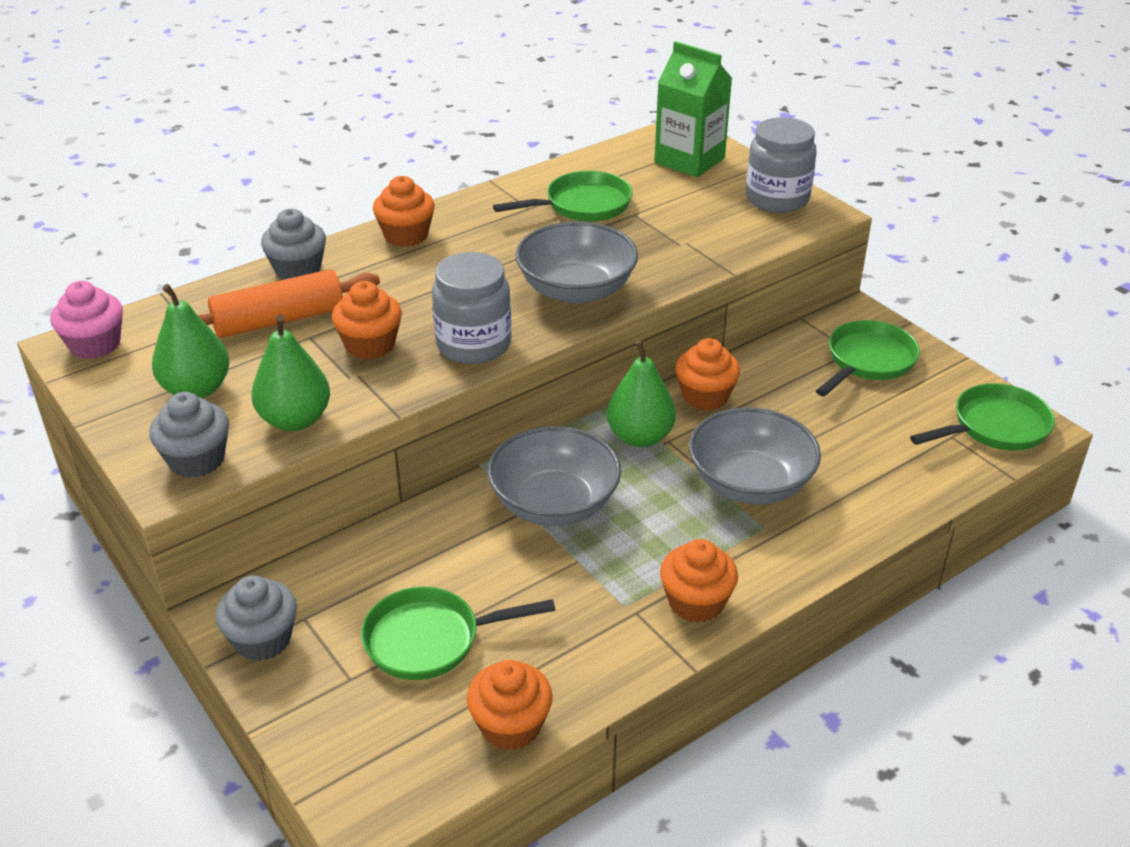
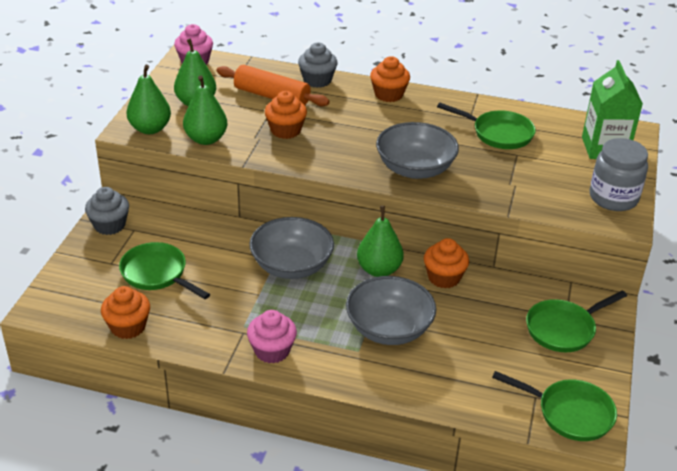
camera: 50 degrees right, 0 degrees up
(197, 460) = (150, 129): grey cupcake -> green pear
(473, 344) = (325, 159): grey jar -> none
(696, 602) = (272, 351): orange cupcake -> pink cupcake
(867, 361) = (564, 329): green pan -> green pan turned 150 degrees clockwise

